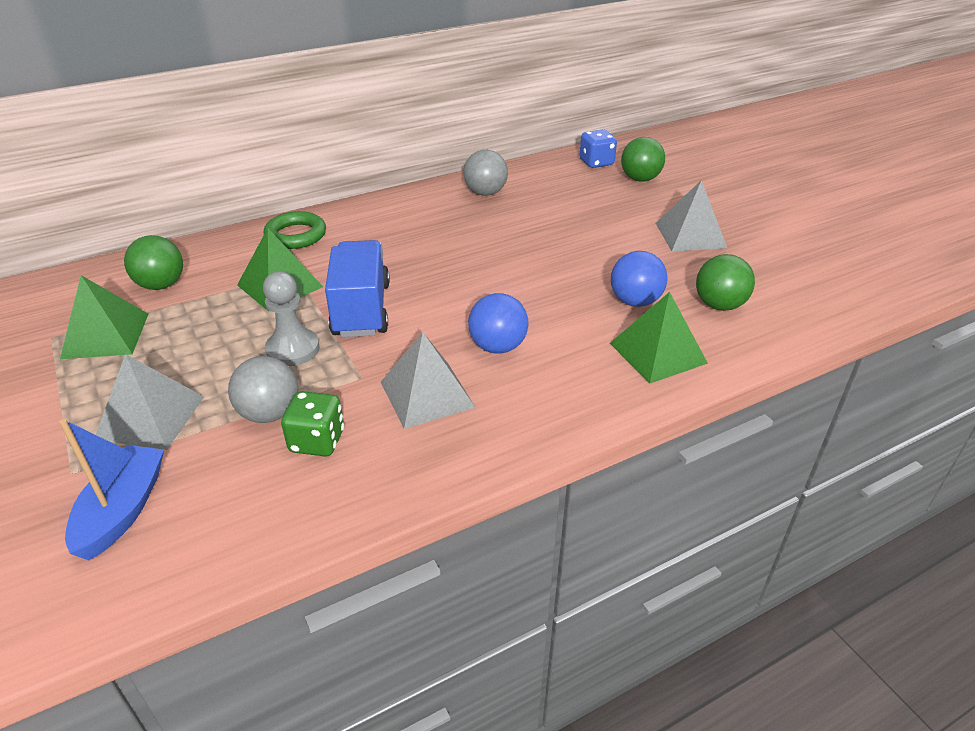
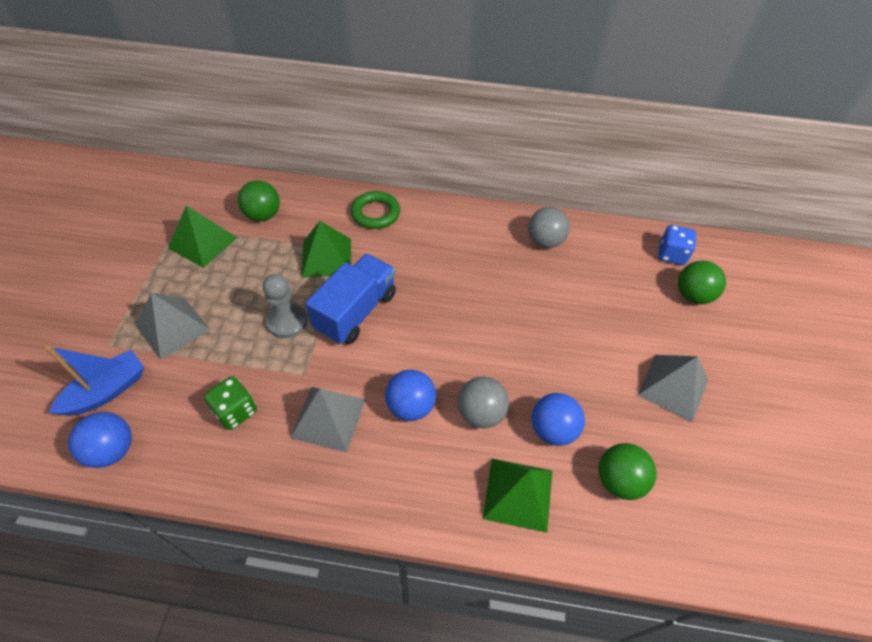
camera: 35 degrees right, 15 degrees up
(195, 553) = (112, 450): none -> blue ball
(269, 413) = (230, 369): grey ball -> grey ball (480, 413)

